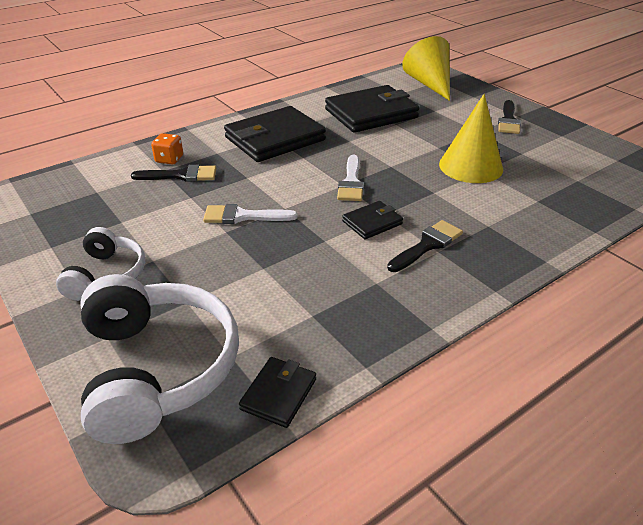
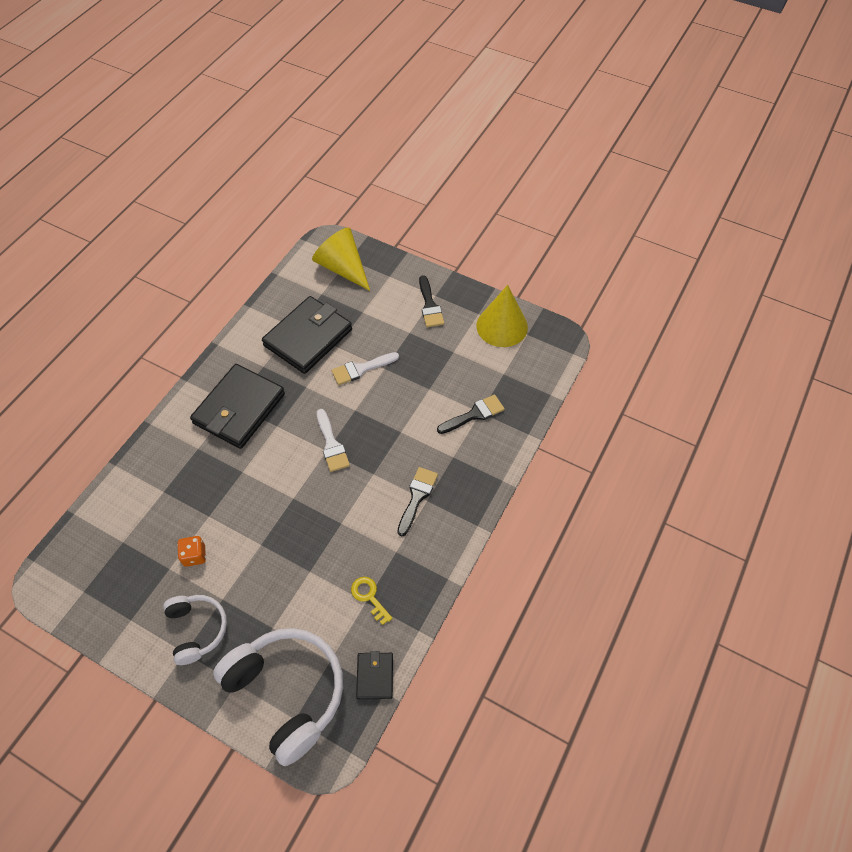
camera: 25 degrees left, 20 degrees up
(169, 159) = (160, 474): orange dice -> orange dice (194, 555)
(181, 175) = (184, 492): black brush -> black brush (474, 414)
(243, 216) = (265, 521): white brush -> white brush (361, 369)
(319, 312) = (369, 597): none -> yellow key
(372, 223) = (368, 488): black wallet -> none
(470, 166) = (418, 386): yellow cone -> yellow cone (502, 326)

